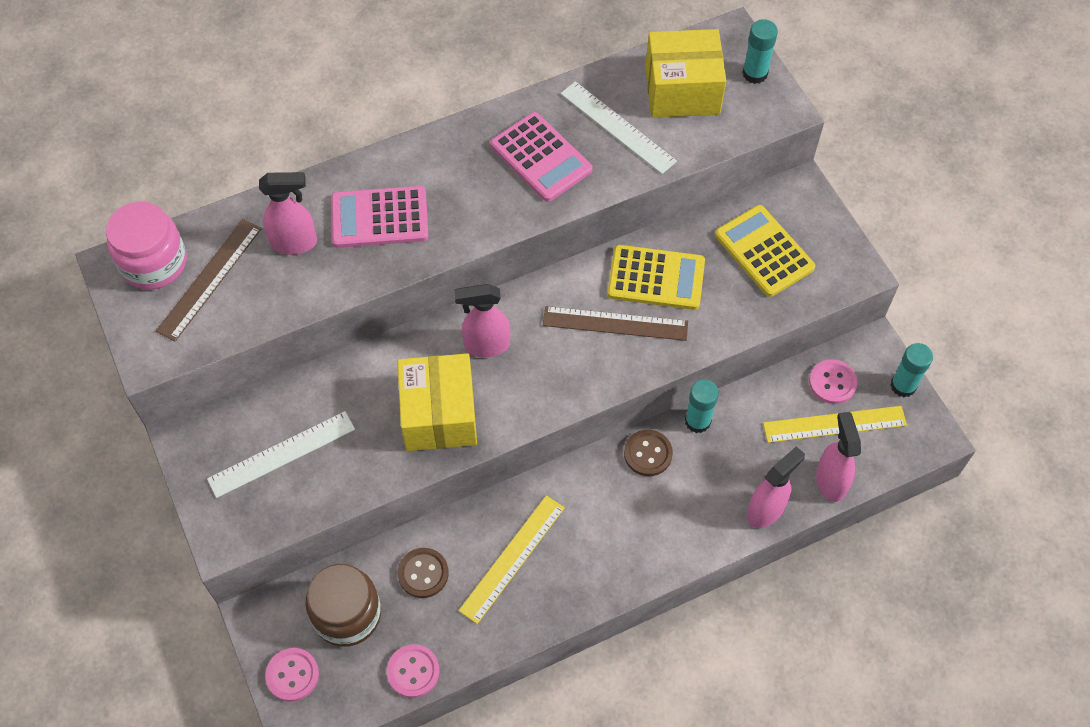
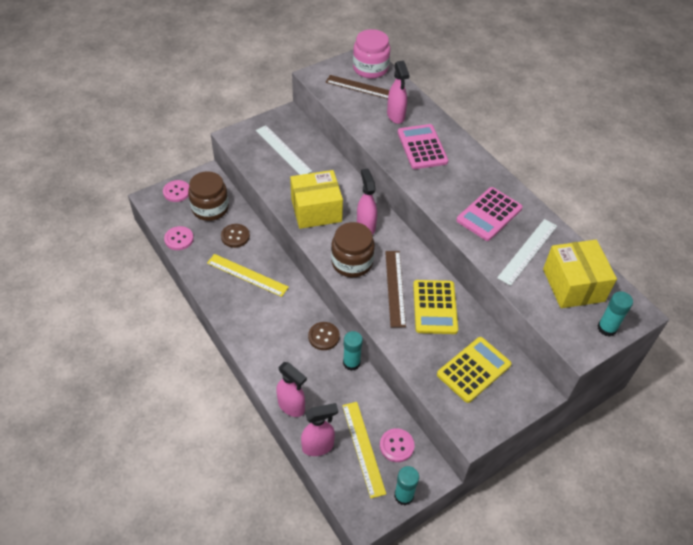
camera: 80 degrees right, 10 degrees down
(558, 375) = (352, 262): none -> brown jar

